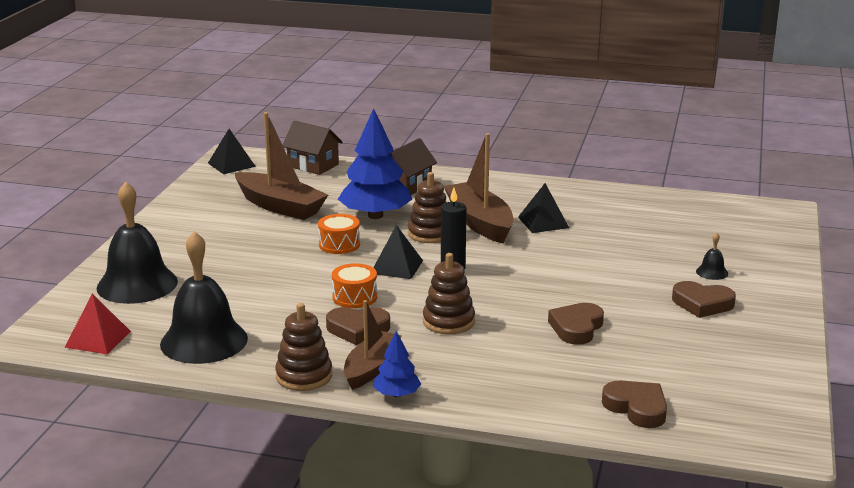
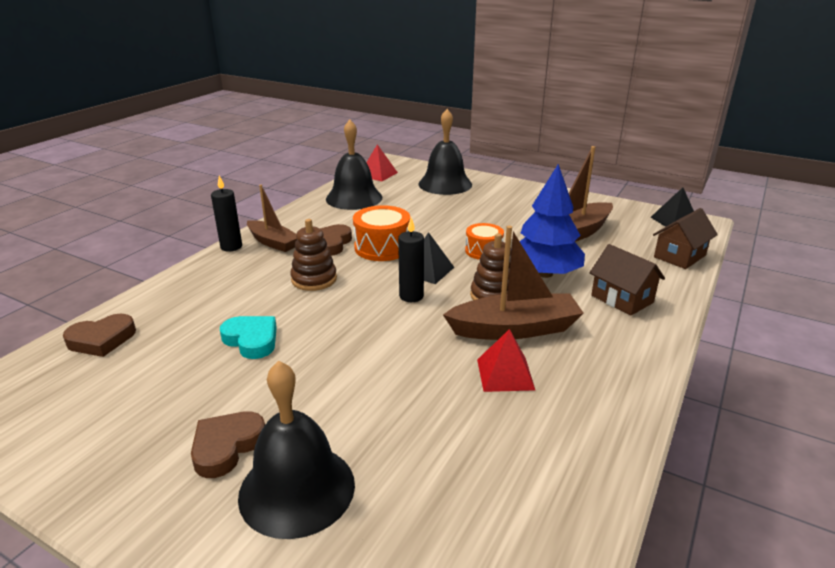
camera: 105 degrees right, 5 degrees up
(304, 376) = (284, 221): brown stacking toy -> none
(354, 297) = (382, 247): orange drum -> orange drum, size x1.53
(397, 394) = (231, 247): blue tree -> black candle
(543, 222) = (505, 374): black pyramid -> red pyramid
(576, 328) = (252, 340): brown heart -> turquoise heart
(712, 272) = (297, 489): black bell -> black bell, size x2.47

